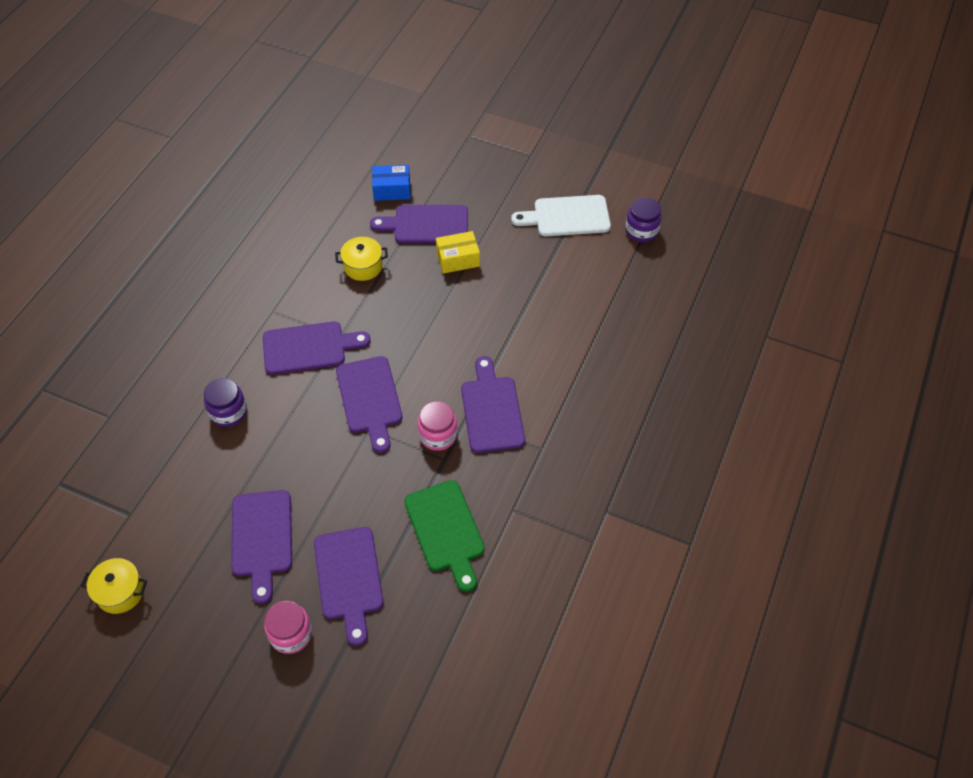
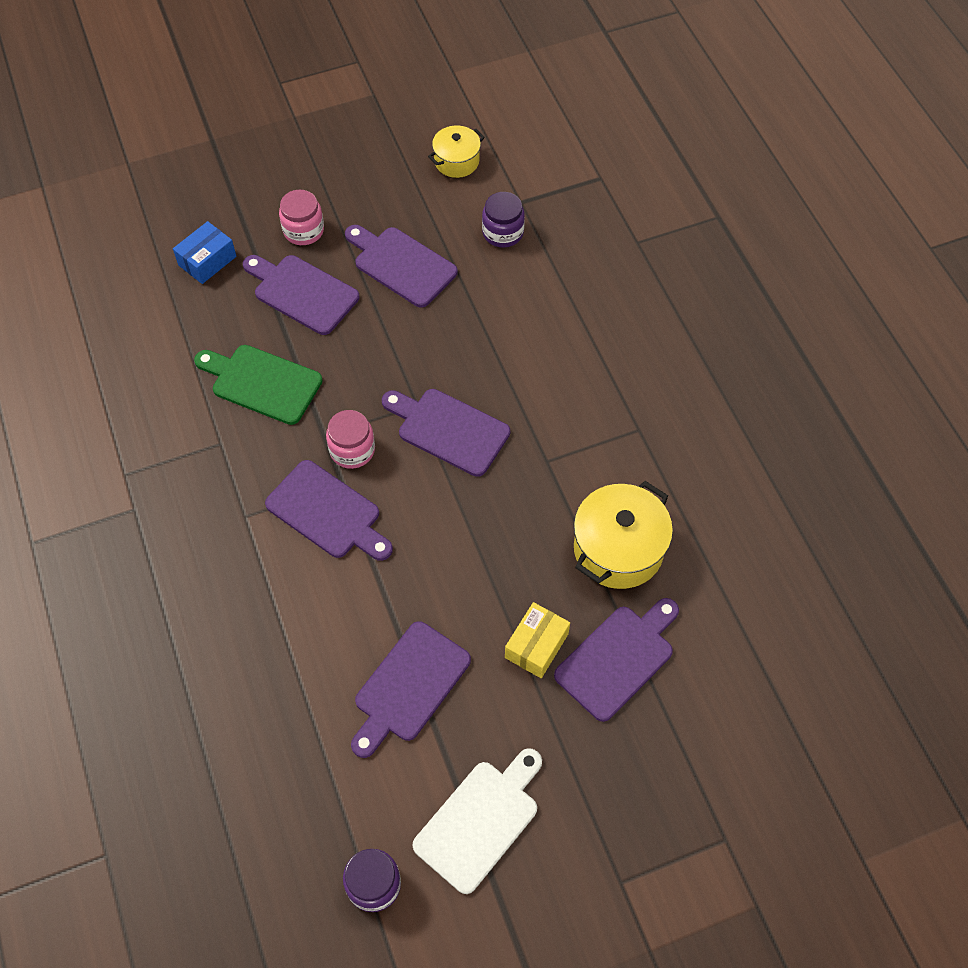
camera: 135 degrees right, 5 degrees up
(228, 412) = (551, 322): purple jar -> purple jar (503, 233)
(309, 347) = (560, 427): purple cutting board -> purple cutting board (409, 686)
(363, 266) = (618, 549): yellow pot -> yellow pot, size x1.67
(392, 190) = (709, 669): blue box -> blue box (207, 261)

